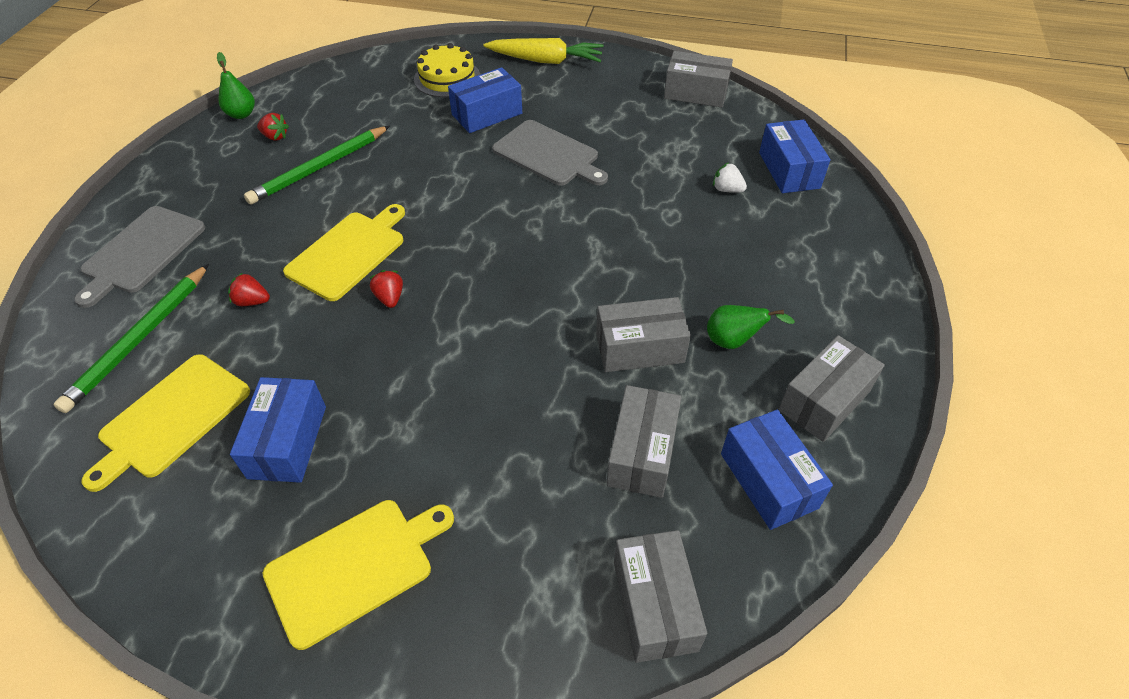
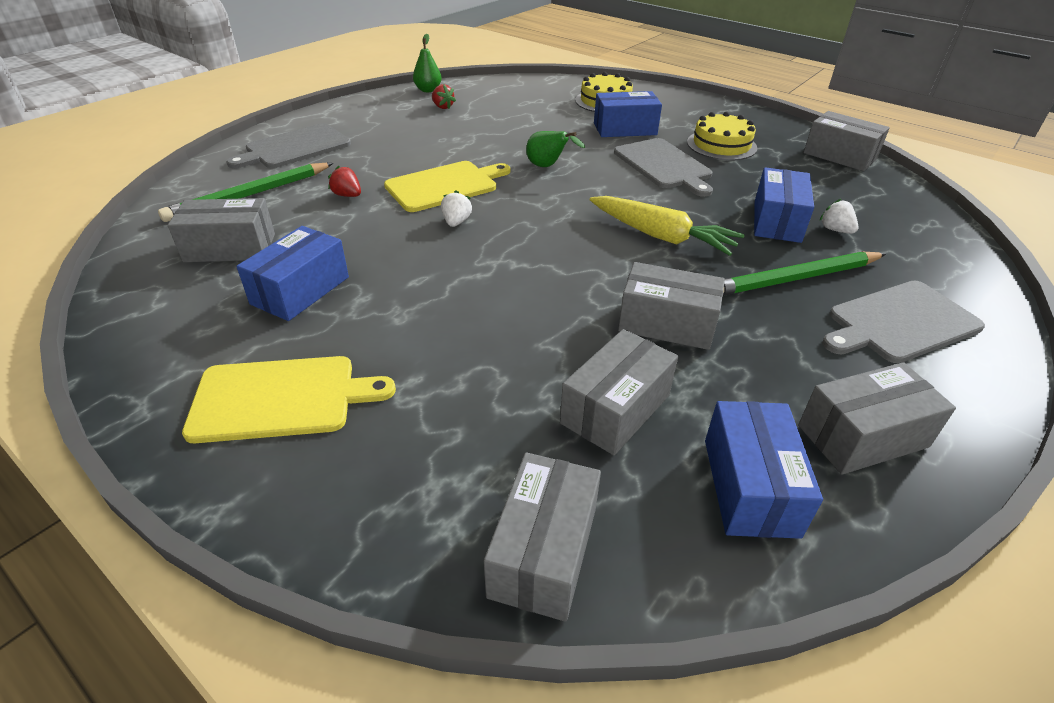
camera: 25 degrees right, 10 degrees down
(171, 418) = (230, 248): yellow cutting board -> grey box
(319, 168) = (462, 131): green pencil -> green pencil (794, 279)
(390, 298) = (456, 222): red strawberry -> white strawberry
(545, 61) = (701, 107): yellow carrot -> yellow carrot (661, 236)
(588, 110) = (721, 145): none -> yellow cake
(734, 341) = (776, 349): green pear -> green pear (548, 166)
(789, 170) = (917, 232): blue box -> blue box (777, 221)
(810, 277) = (899, 323): none -> grey cutting board

